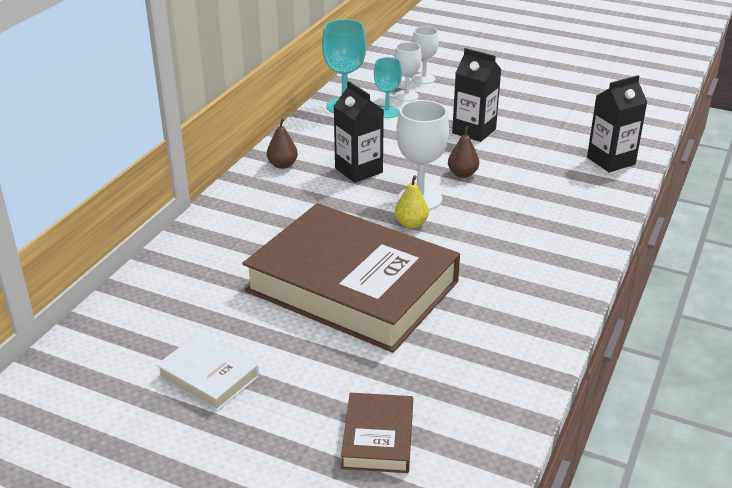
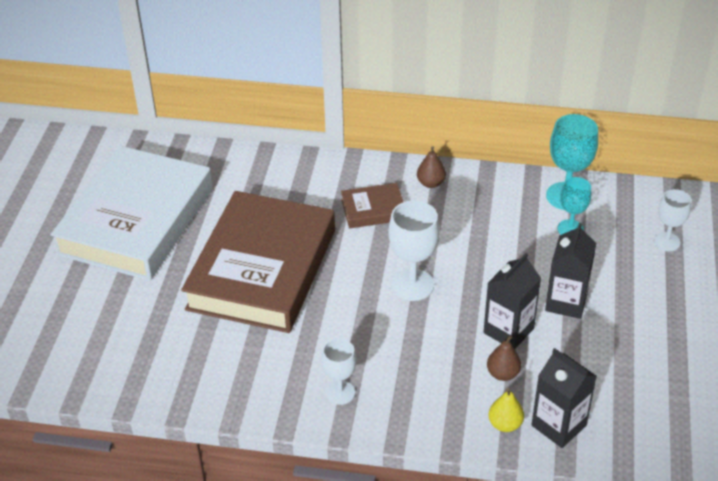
camera: 75 degrees right, 10 degrees up
(208, 376) = (136, 221): white book -> white book, size x2.38
(358, 170) = (444, 233): black carton -> black carton (508, 330)
(378, 438) = (92, 321): brown book -> brown book (373, 209)
(406, 96) = (616, 236): white goblet -> white goblet (340, 392)
(411, 224) = (367, 287): yellow pear -> yellow pear (505, 424)
(462, 174) = (472, 307): brown pear -> brown pear (503, 374)

